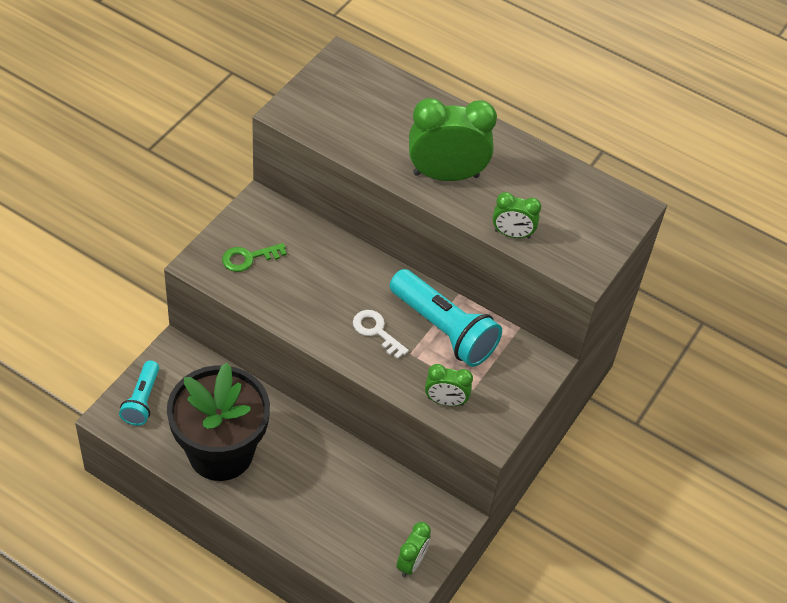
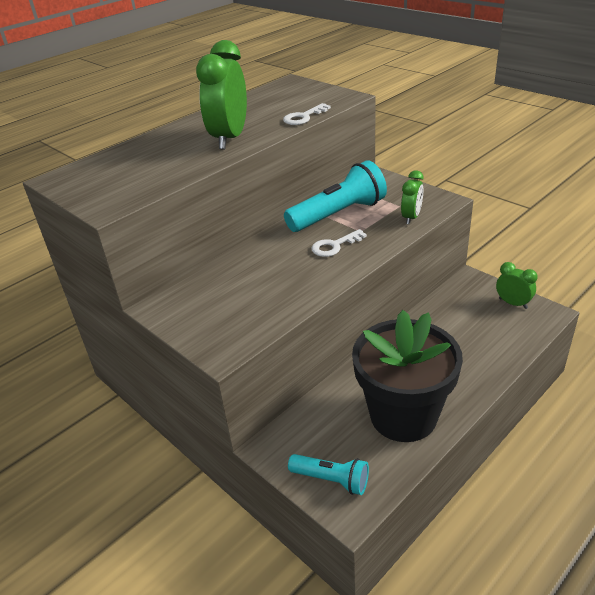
camera: 70 degrees left, 15 degrees down
(248, 258) = (226, 316): green key -> none
(512, 234) = (303, 117): green clock -> white key

